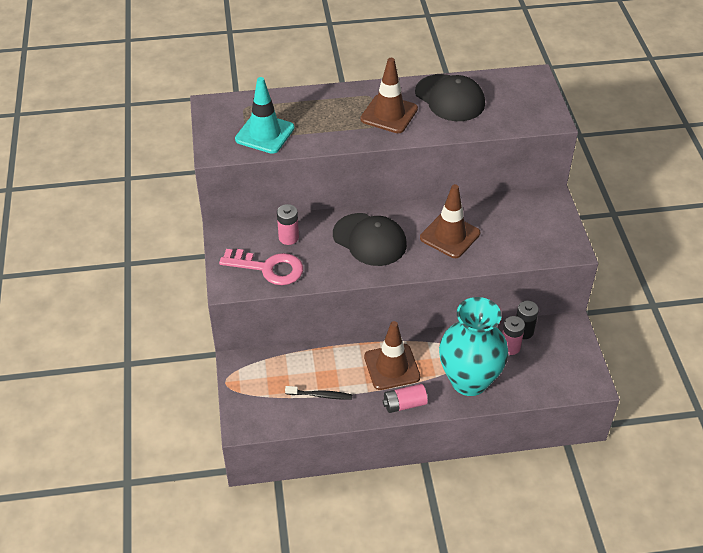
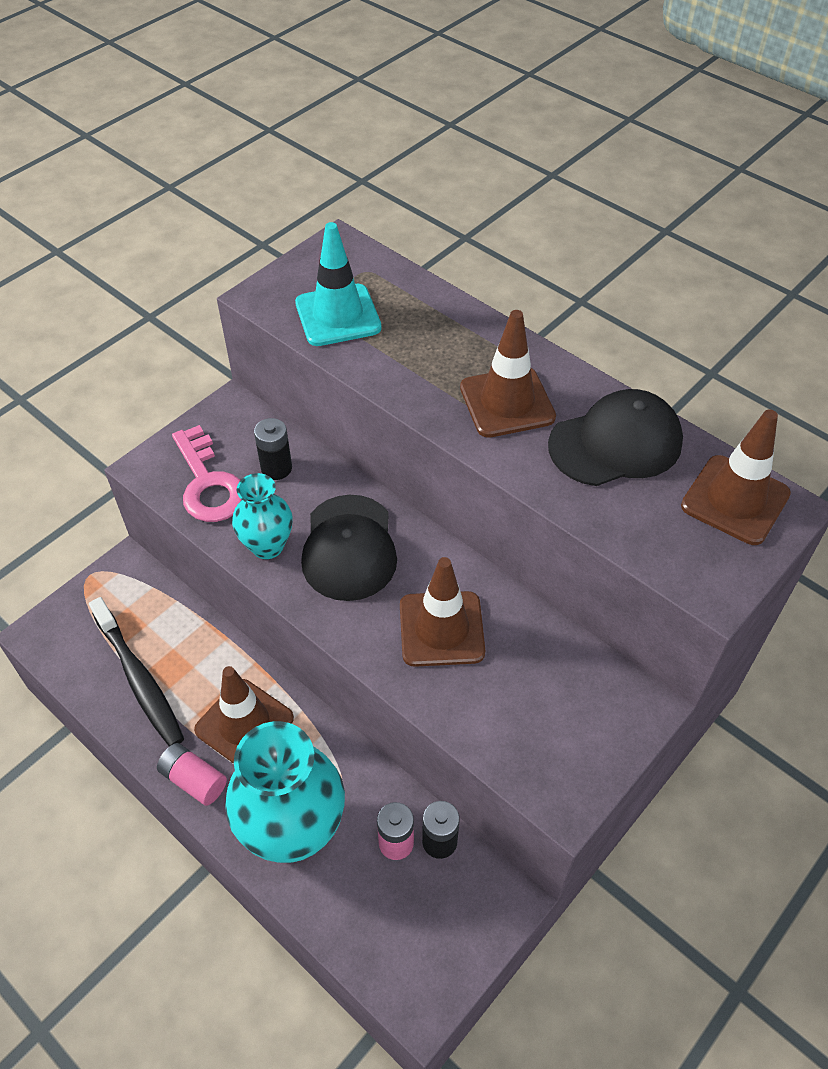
camera: 50 degrees right, 5 degrees up
(288, 237) = (276, 468): pink battery -> black battery
(320, 395) = (139, 679): black toothbrush -> black toothbrush, size x1.83
(335, 268) = (267, 546): none -> turquoise vase
(450, 98) = (615, 443): black cap -> black cap turned 120 degrees counterclockwise
(516, 86) = (735, 500): none -> brown traffic cone

